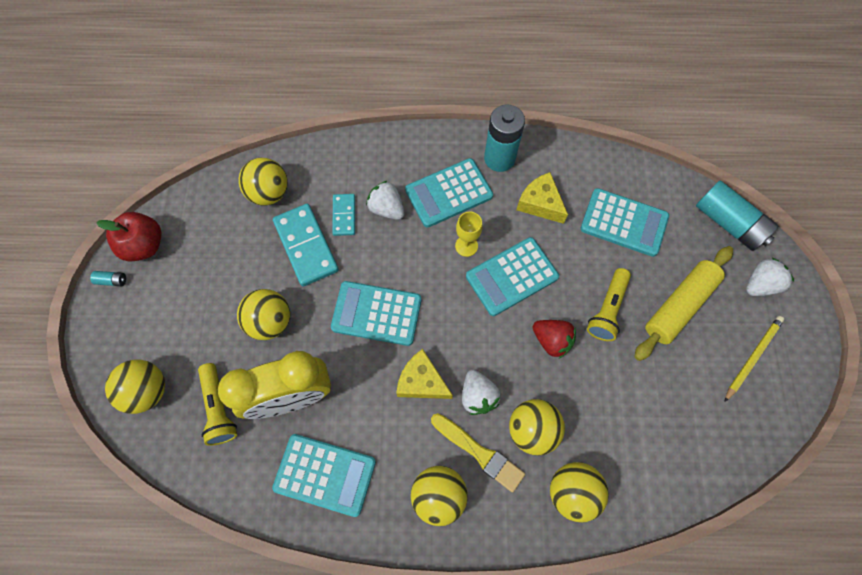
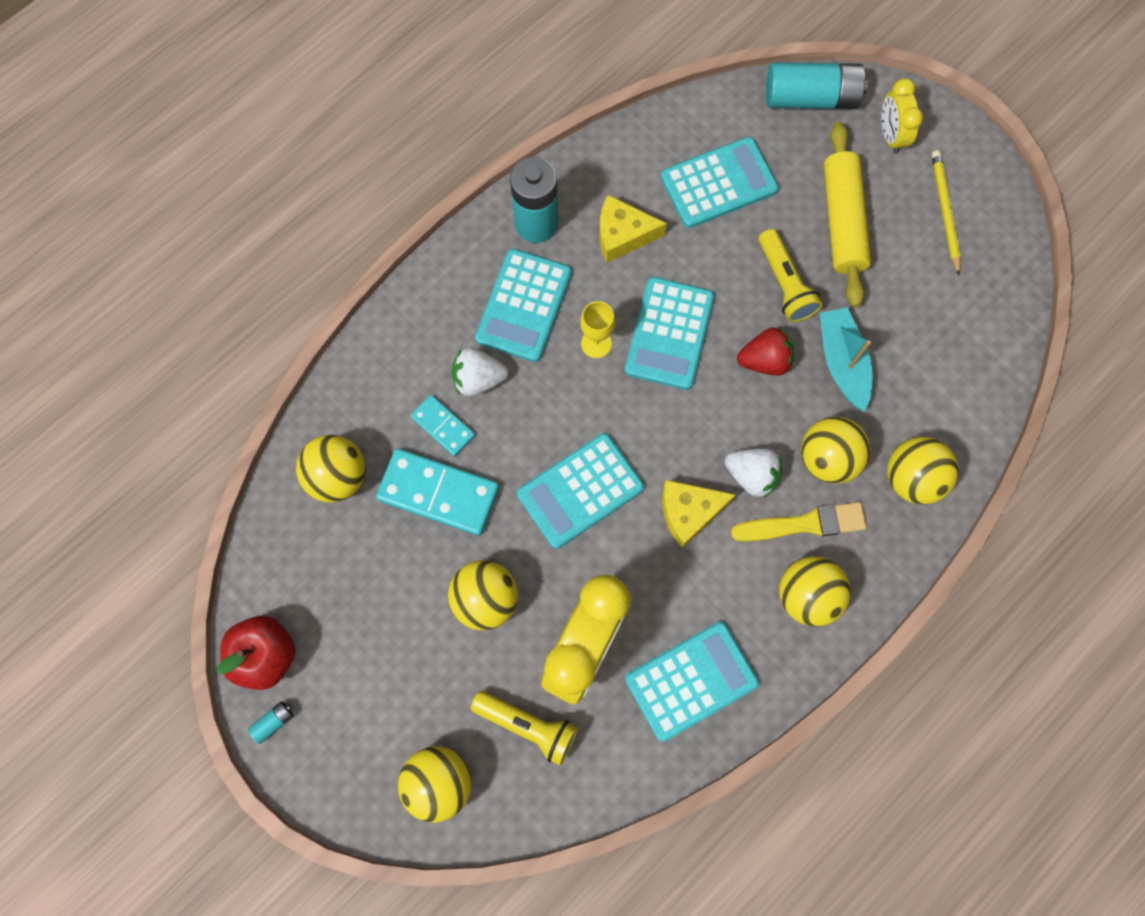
camera: 45 degrees left, 5 degrees up
(597, 384) = (842, 362): none -> turquoise boat
(760, 284) = (890, 135): white strawberry -> yellow clock

